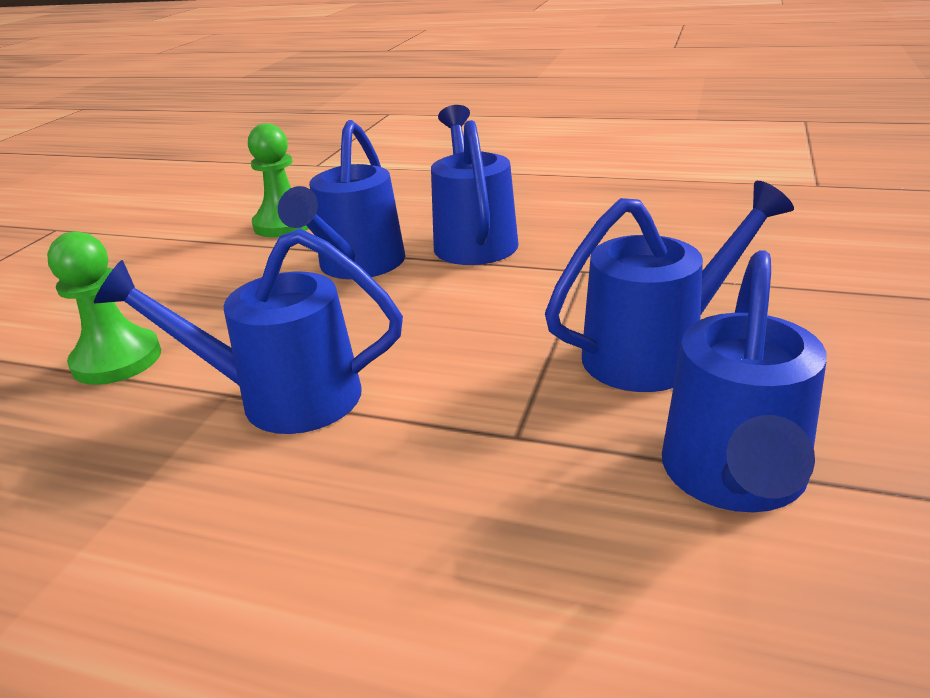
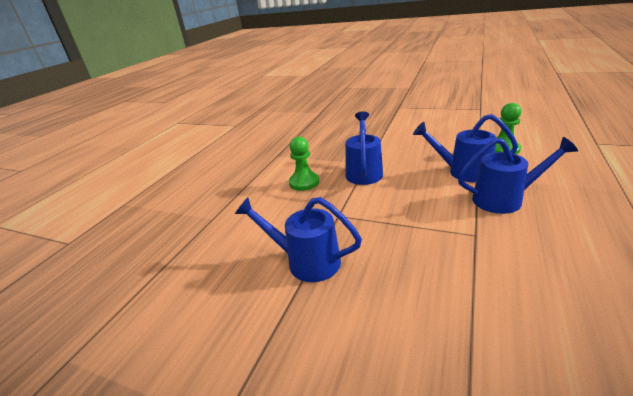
camera: 95 degrees right, 0 degrees up
(117, 360) = (386, 143): green pawn -> green pawn (304, 182)
(656, 352) = (391, 252): blue watering can -> none

